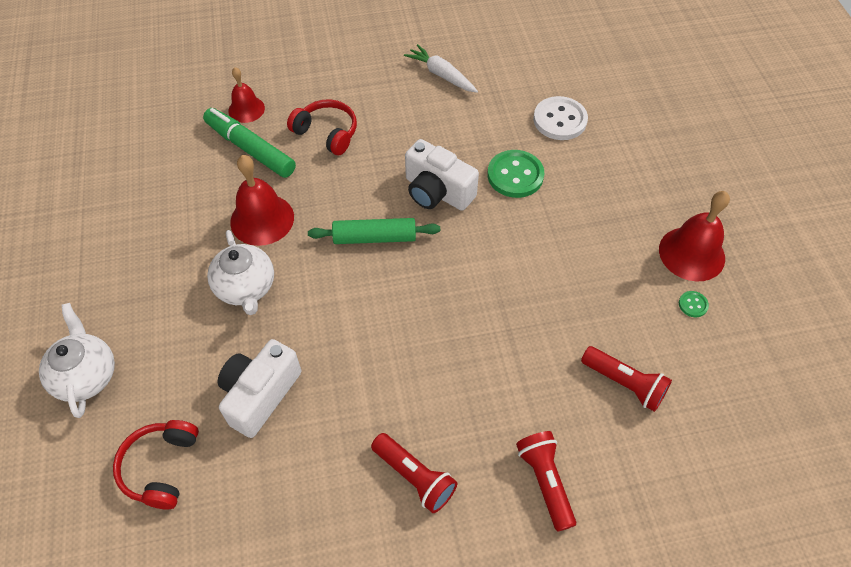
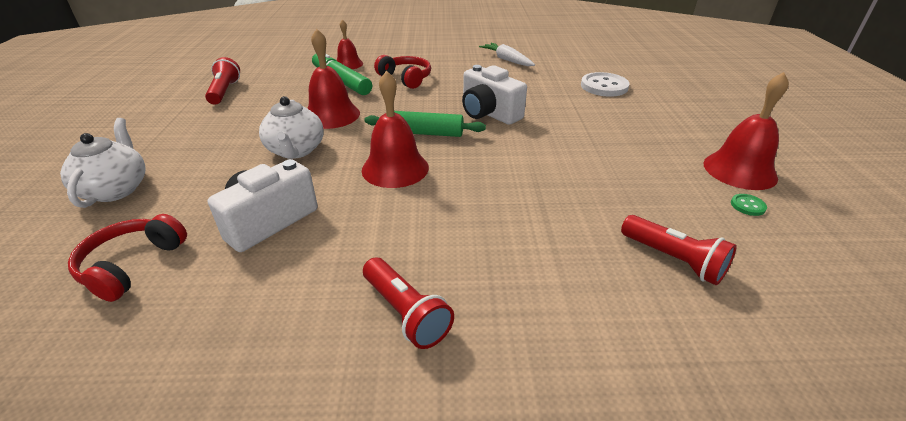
camera: 10 degrees right, 20 degrees down
(358, 301) = (395, 168): none -> red bell
(515, 175) = (561, 110): green button -> none
(545, 481) = (570, 341): red flashlight -> red flashlight (224, 91)

